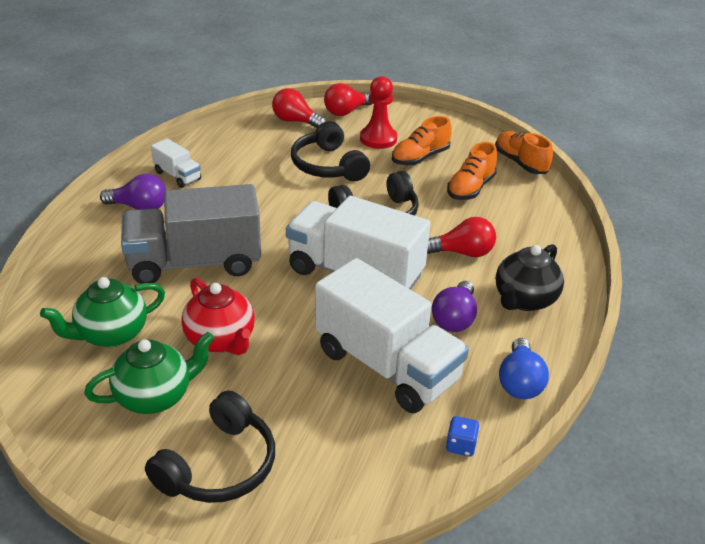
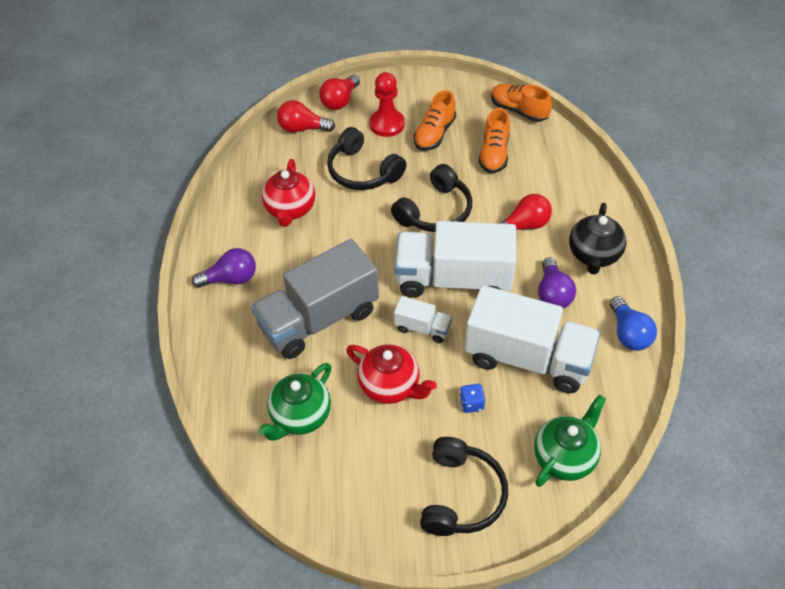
camera: 20 degrees left, 15 degrees up
(155, 396) = (375, 458): green teapot -> green teapot (565, 457)
(177, 176) = (239, 231): white truck -> white truck (423, 328)
(236, 174) = (290, 209): none -> red teapot
(461, 445) = (617, 405): blue dice -> blue dice (471, 403)

